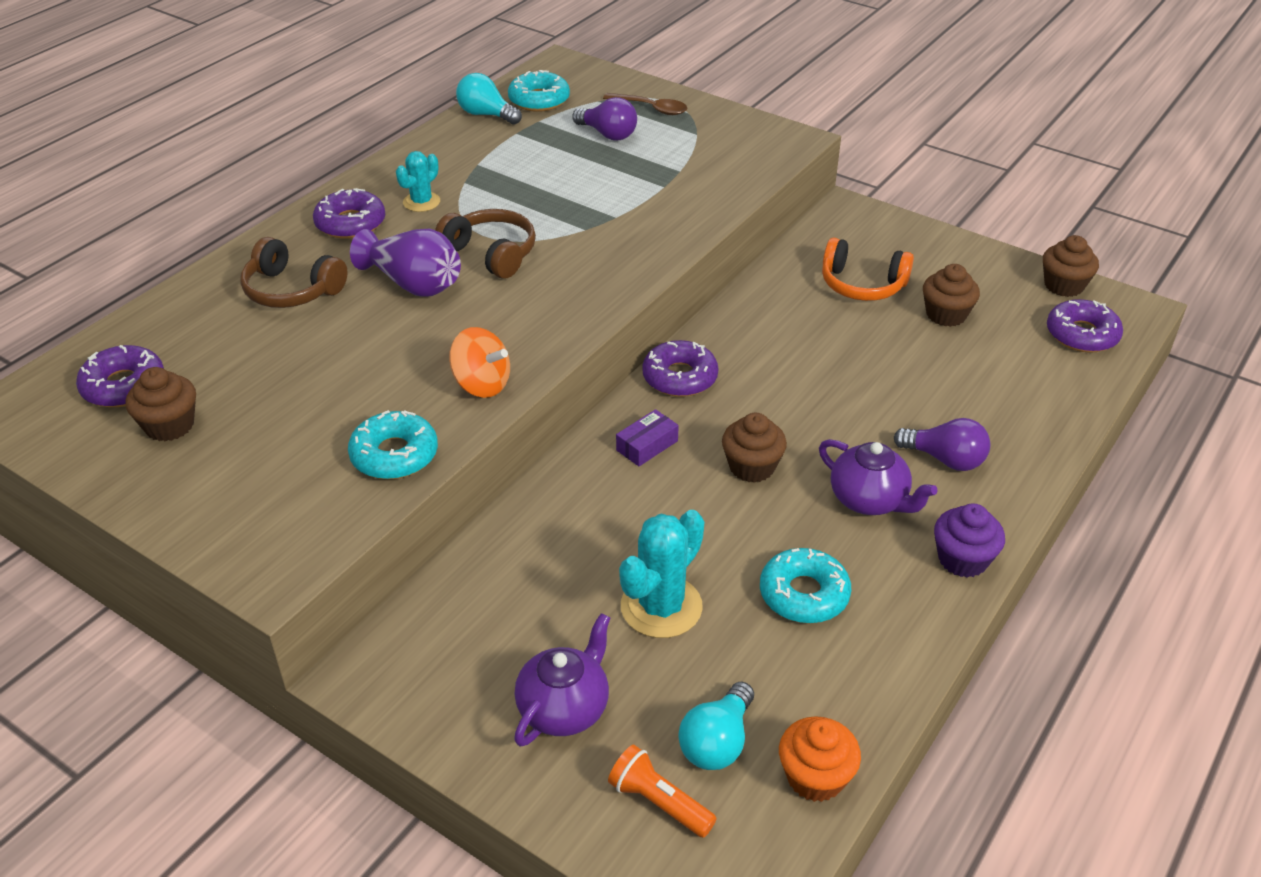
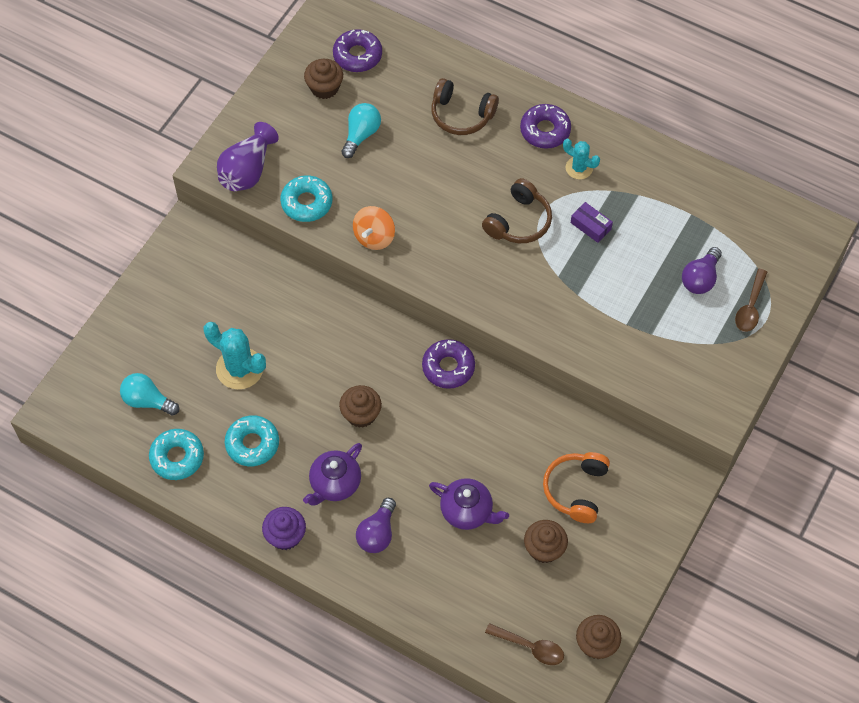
camera: 85 degrees right, 20 degrees up
(291, 290) = (461, 115): brown headphones -> brown headphones turned 90 degrees counterclockwise
(413, 284) = (476, 181): purple vase -> purple vase (247, 171)
(486, 115) = (716, 189): turquoise light bulb -> turquoise light bulb (361, 135)
(539, 100) = (748, 223): turquoise donut -> turquoise donut (177, 457)
(564, 708) = (168, 327): purple teapot -> purple teapot (467, 511)
(647, 445) = (376, 352): purple box -> purple box (590, 226)
(659, 802) = (111, 375): orange flashlight -> none
(815, 777) = (126, 448): orange cupcake -> none
(1082, 334) = (530, 647): purple donut -> brown spoon

